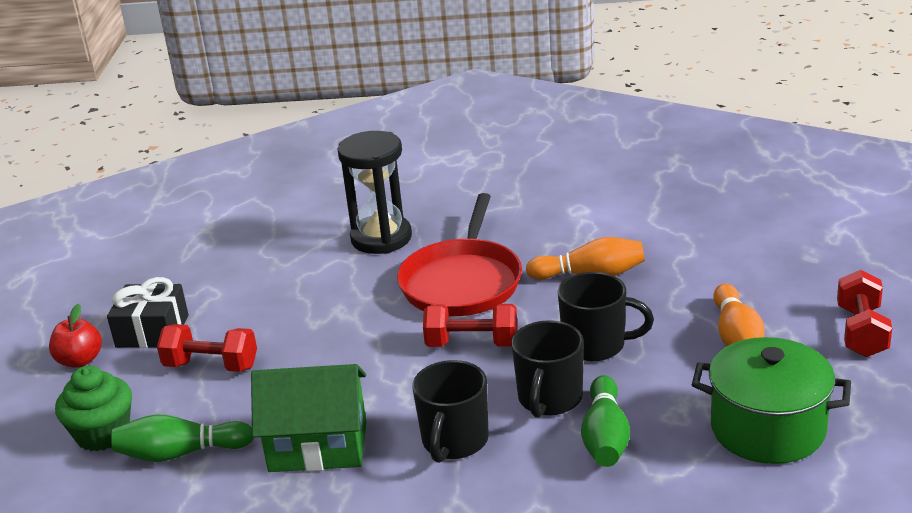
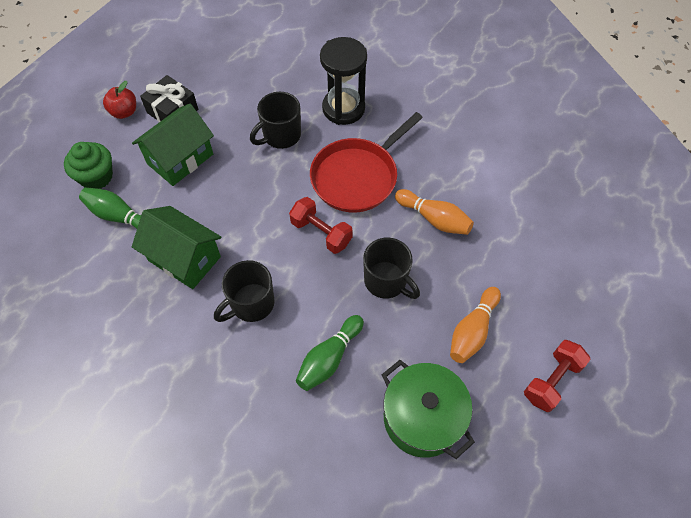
camera: 30 degrees right, 30 degrees up
(211, 366) = (180, 159): red dumbbell -> green house
(549, 399) = (325, 307): black mug -> black mug (281, 136)

